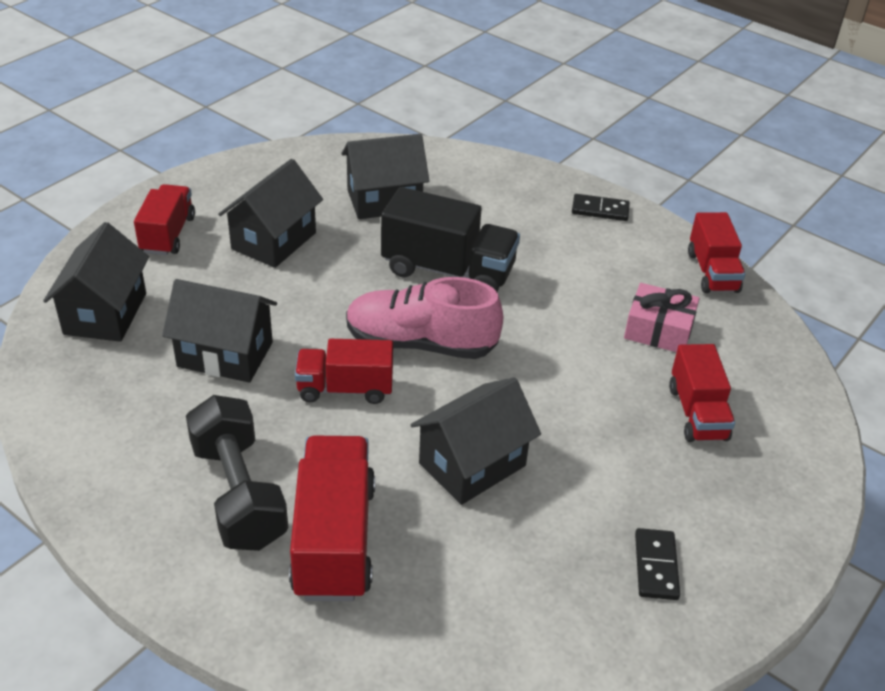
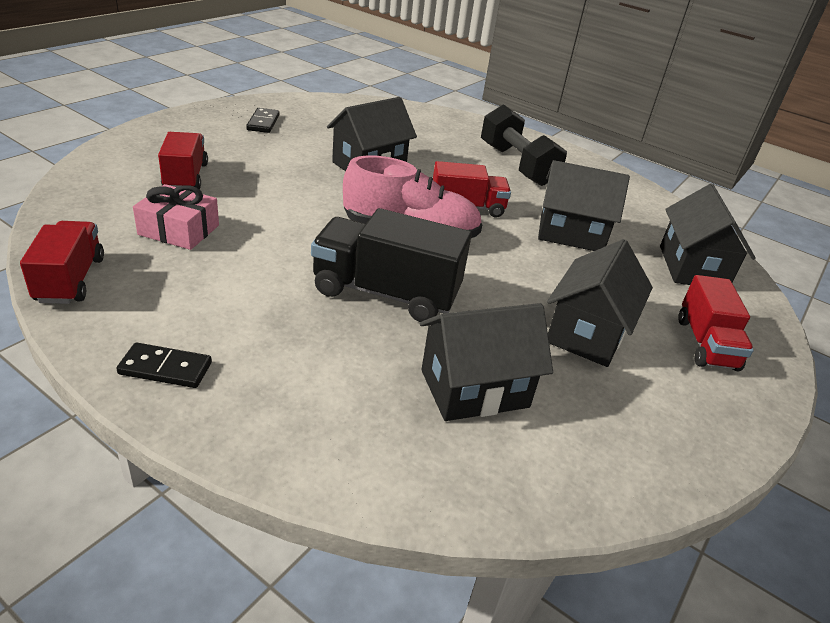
camera: 175 degrees right, 5 degrees down
(334, 540) = (452, 145): red truck -> none

